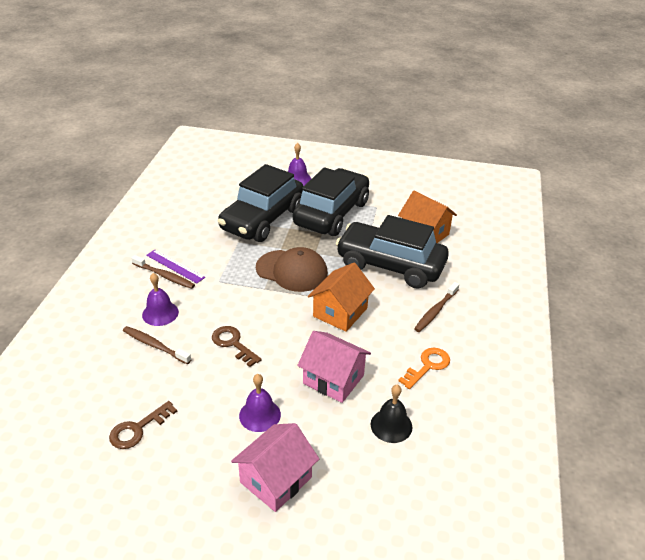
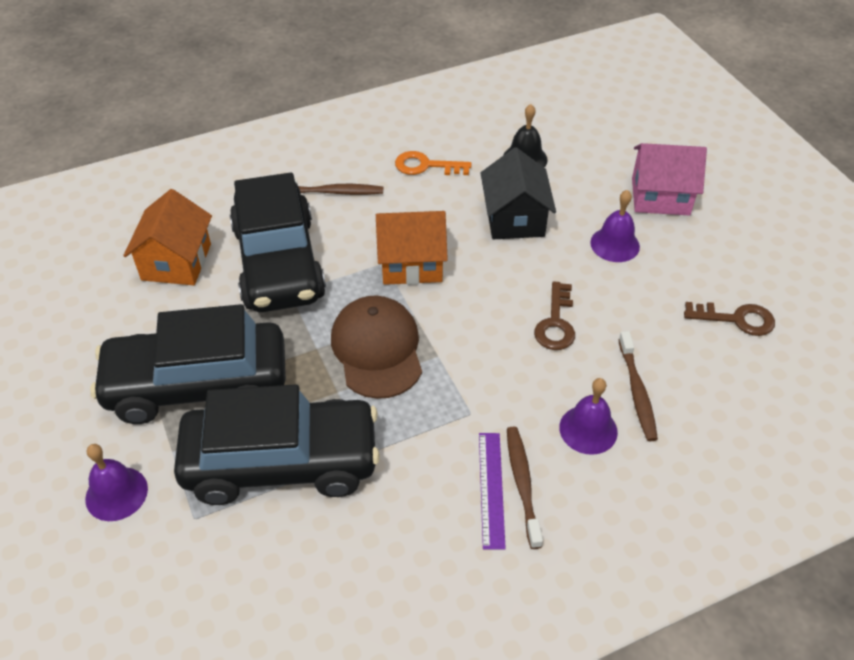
camera: 125 degrees left, 10 degrees up
(333, 379) = (514, 218): pink house -> black house

